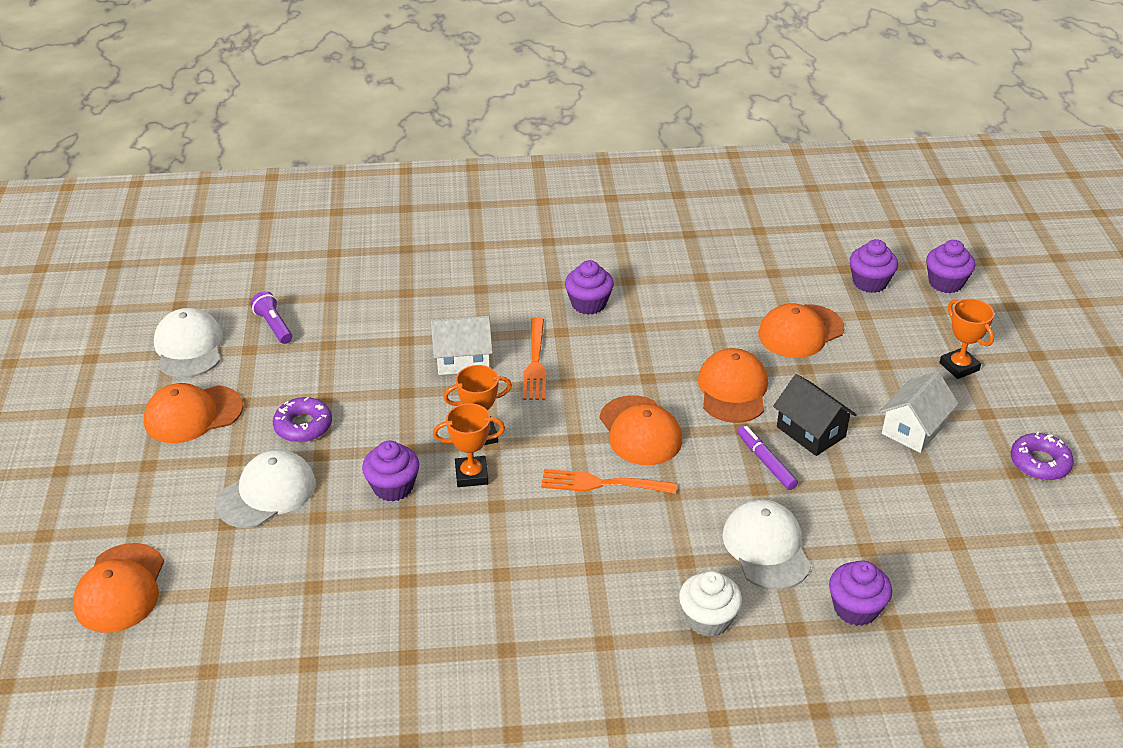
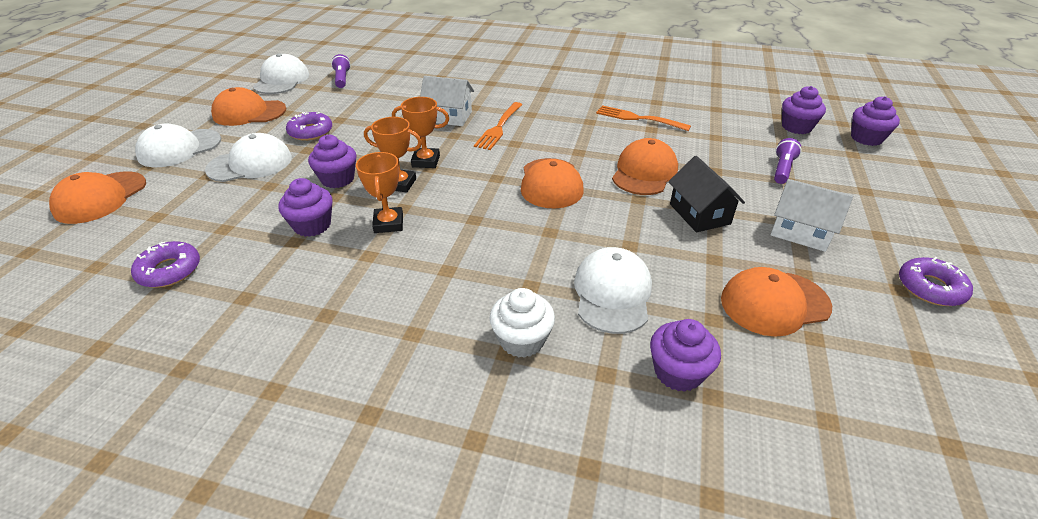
camera: 20 degrees right, 0 degrees up
(151, 493) = (179, 148): none -> white cap
(298, 651) = (169, 270): none -> purple donut
(588, 304) = (561, 103): purple cupcake -> purple cupcake (312, 225)
(603, 484) = (497, 212): orange fork -> orange fork (639, 118)
(766, 462) = (647, 227): purple marker -> none
(800, 331) = (722, 146): orange cap -> orange cap (774, 303)
(873, 350) = (782, 169): none -> purple flashlight
(913, 429) = (800, 232): white house -> white house turned 60 degrees clockwise
(959, 366) = (862, 195): orange trophy -> orange trophy (388, 223)

